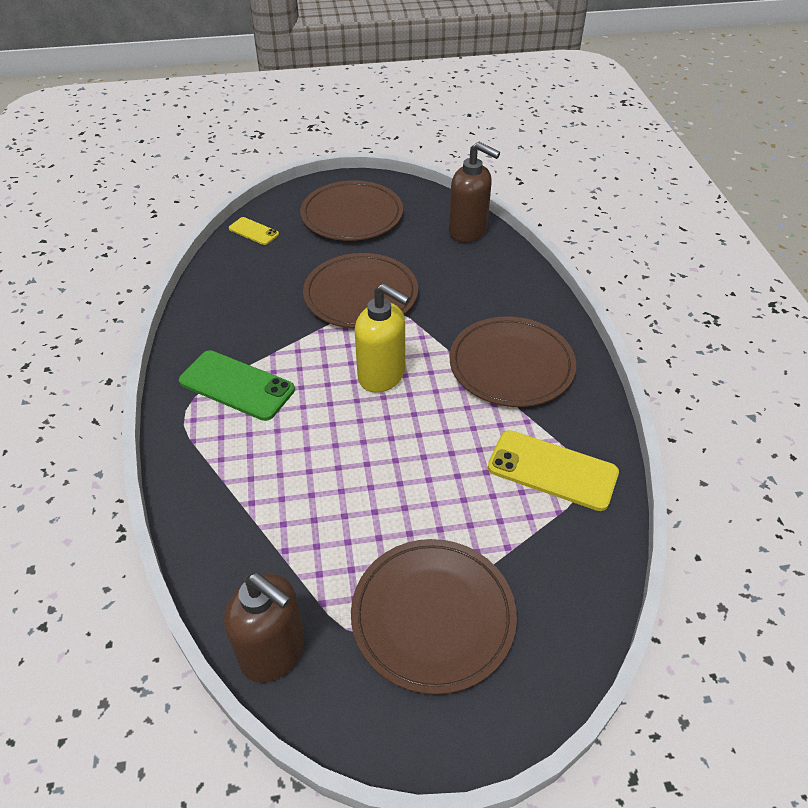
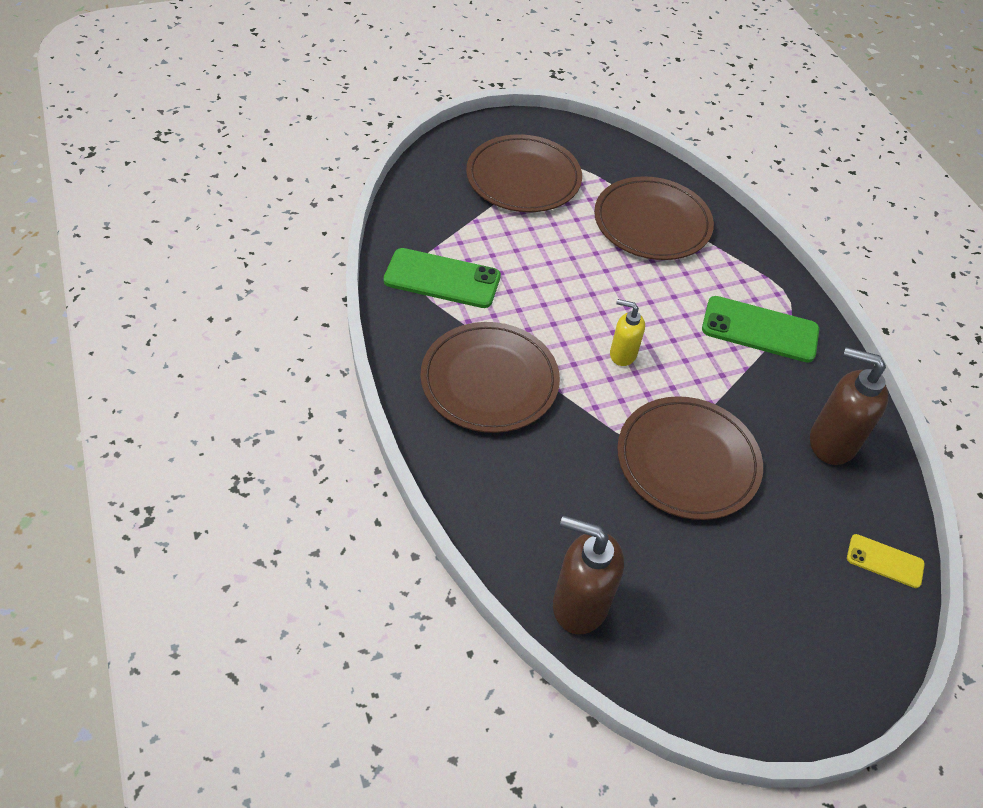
camera: 165 degrees right, 5 degrees up
(274, 652) = (621, 154): brown soap dispenser -> brown soap dispenser (831, 442)
(352, 215) = (765, 619): brown plate -> brown plate (652, 223)
(382, 376) = (622, 354): yellow soap dispenser -> yellow soap dispenser, size x0.59
(552, 470) = (442, 279): yellow phone -> green phone

